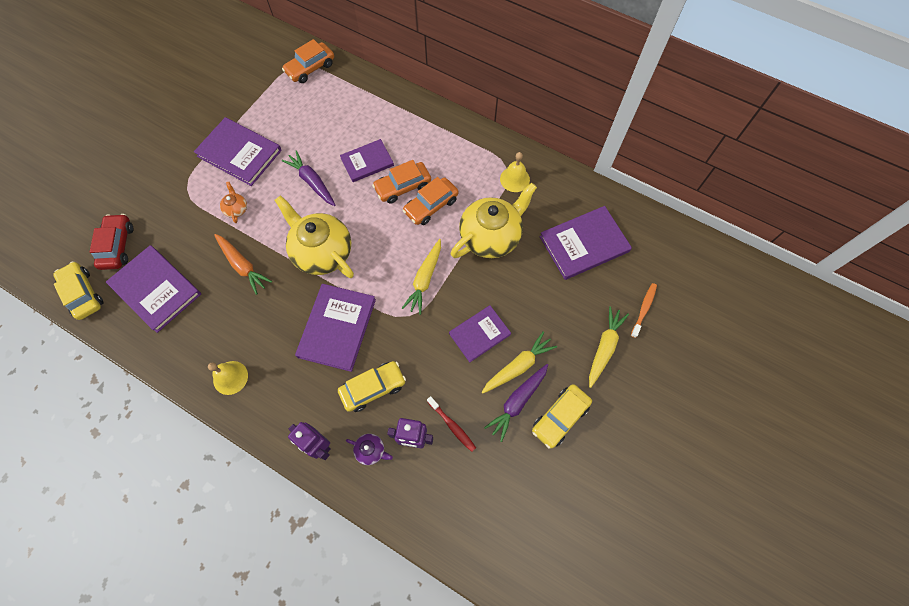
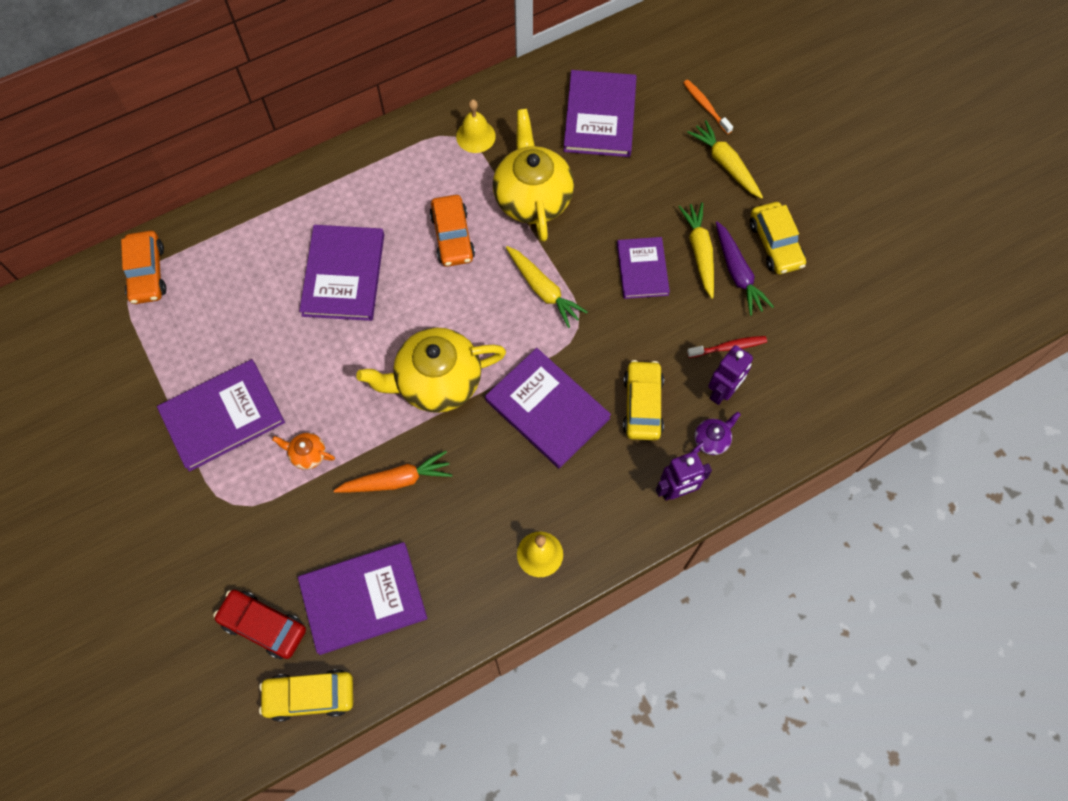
camera: 60 degrees left, 0 degrees up
(312, 182) = (329, 349): purple carrot -> none
(367, 162) = (343, 275): purple book -> purple book, size x1.56
(403, 187) = (406, 253): orange car -> none

